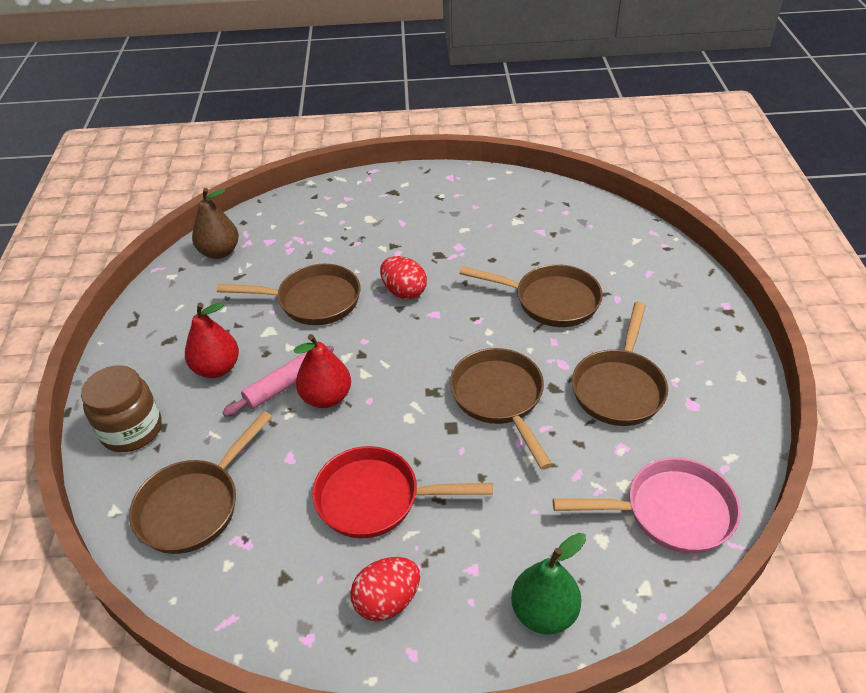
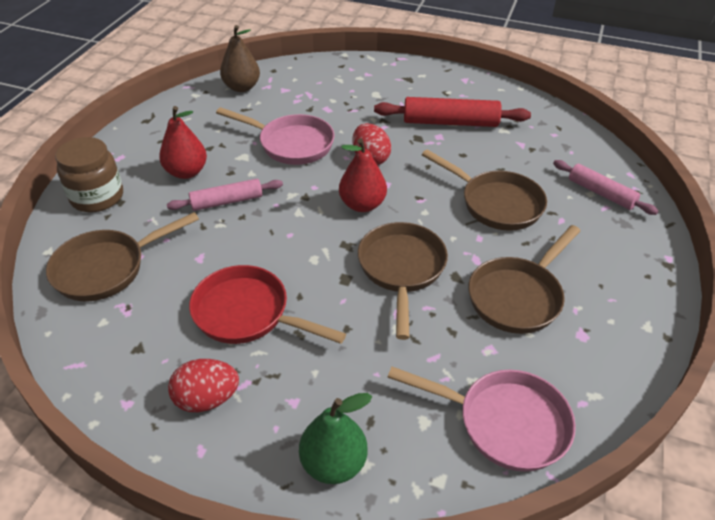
camera: 20 degrees right, 0 degrees up
(312, 301) = (291, 144): brown pan -> pink pan
(326, 397) = (256, 221): red pear -> red pear (362, 205)
(461, 228) = (450, 122): none -> red rolling pin
(638, 260) = (601, 193): none -> pink rolling pin

